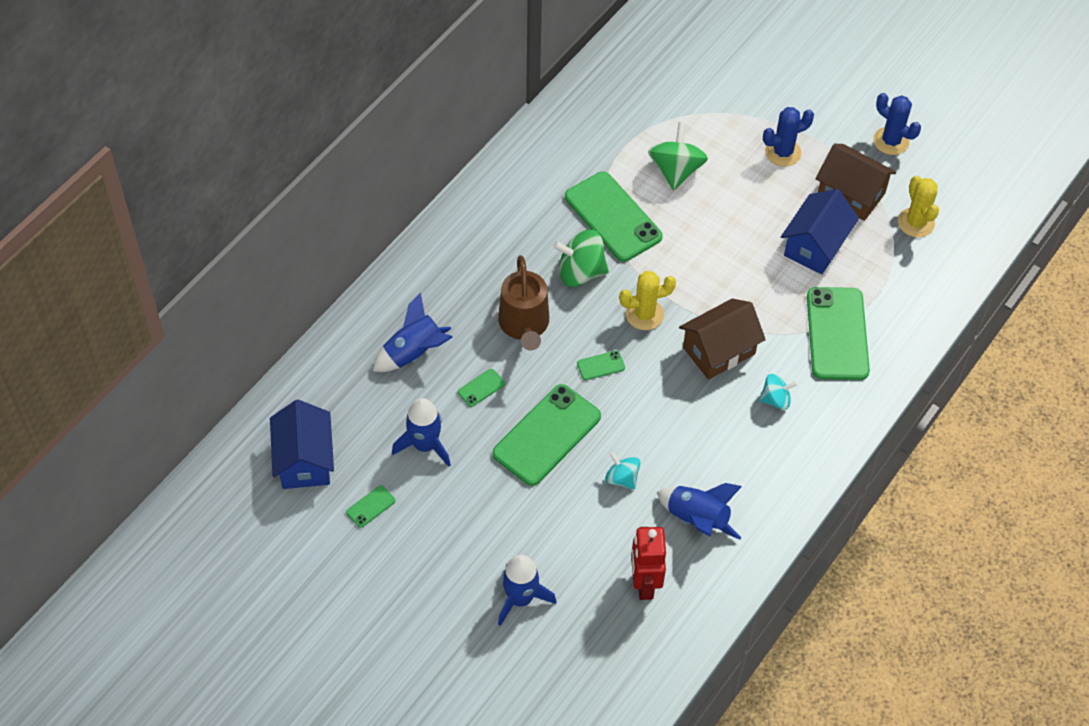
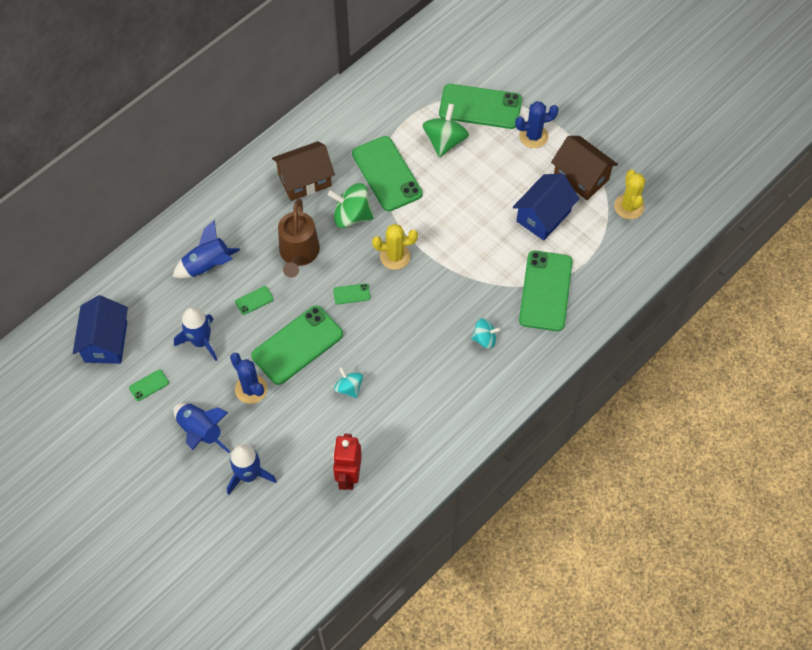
camera: 10 degrees right, 5 degrees up
(697, 519) = (401, 429): blue rocket -> blue rocket (201, 432)
(710, 124) = (480, 107): none -> green phone
(719, 350) = (448, 293): brown house -> brown house (305, 180)
(891, 141) = (623, 137): blue cactus -> blue cactus (251, 389)

